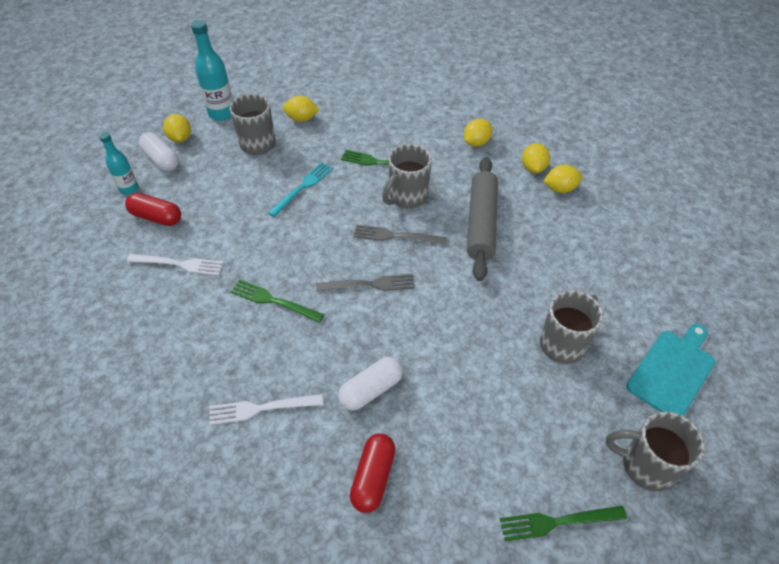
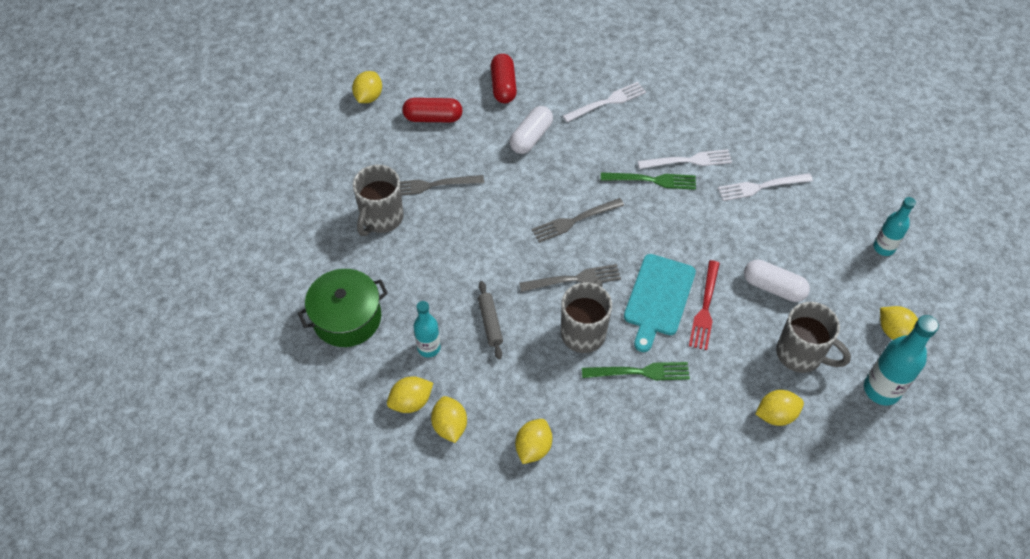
camera: 160 degrees right, 5 degrees up
(156, 217) = (825, 225): red capsule -> red capsule (433, 118)
(161, 160) = (887, 295): white capsule -> white capsule (773, 287)
(224, 310) = (688, 160): none -> white fork
(303, 187) = (705, 308): turquoise fork -> red fork
(481, 223) = (490, 323): grey rolling pin -> grey rolling pin, size x0.49
(502, 365) = (431, 185): none -> grey fork
(538, 219) = (429, 348): none -> turquoise bottle
(557, 522) = (369, 97): green fork -> yellow lemon
(607, 260) = (347, 318): none -> green pot
(645, 465) = (307, 146): grey mug -> none
(673, 370) = (283, 223): turquoise cutting board -> turquoise cutting board (658, 298)

